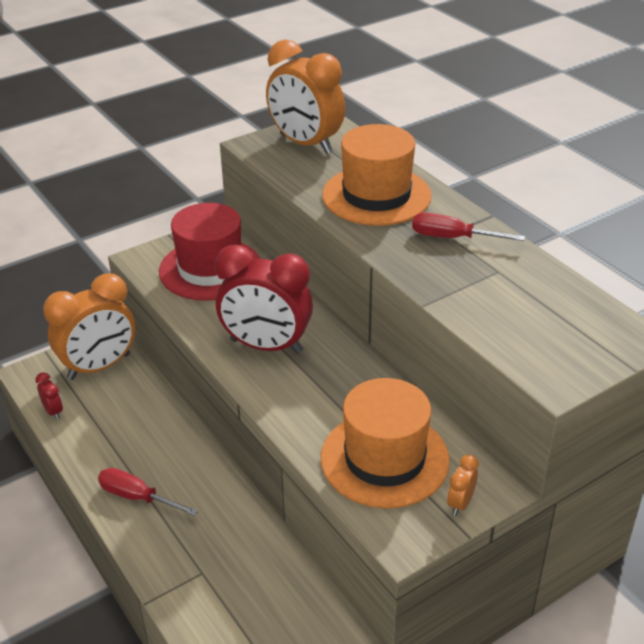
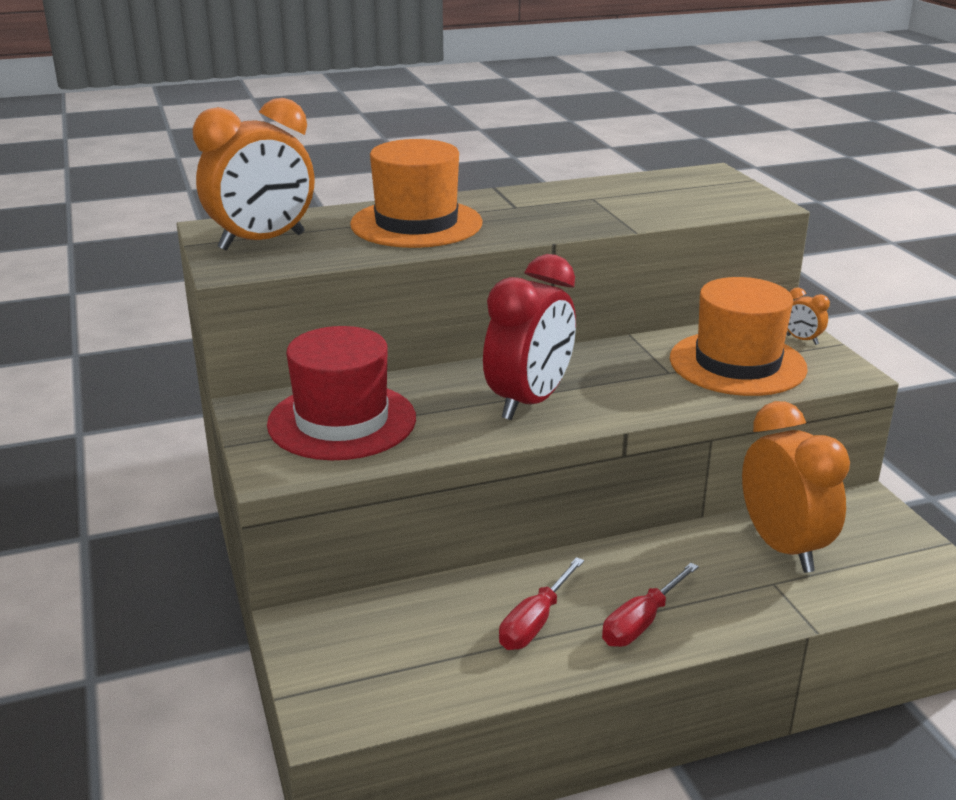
camera: 75 degrees left, 10 degrees down
(53, 412) = (436, 694): red clock -> none
(99, 367) = (354, 638): orange clock -> orange clock (783, 547)
(451, 238) = (524, 205): red screwdriver -> red screwdriver (534, 623)

